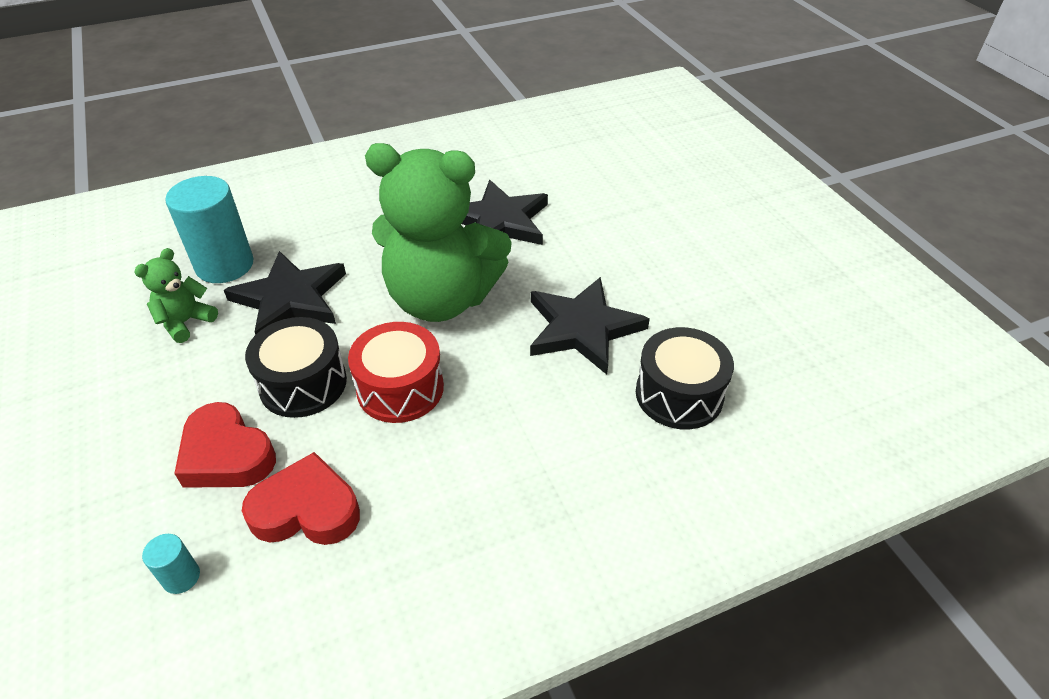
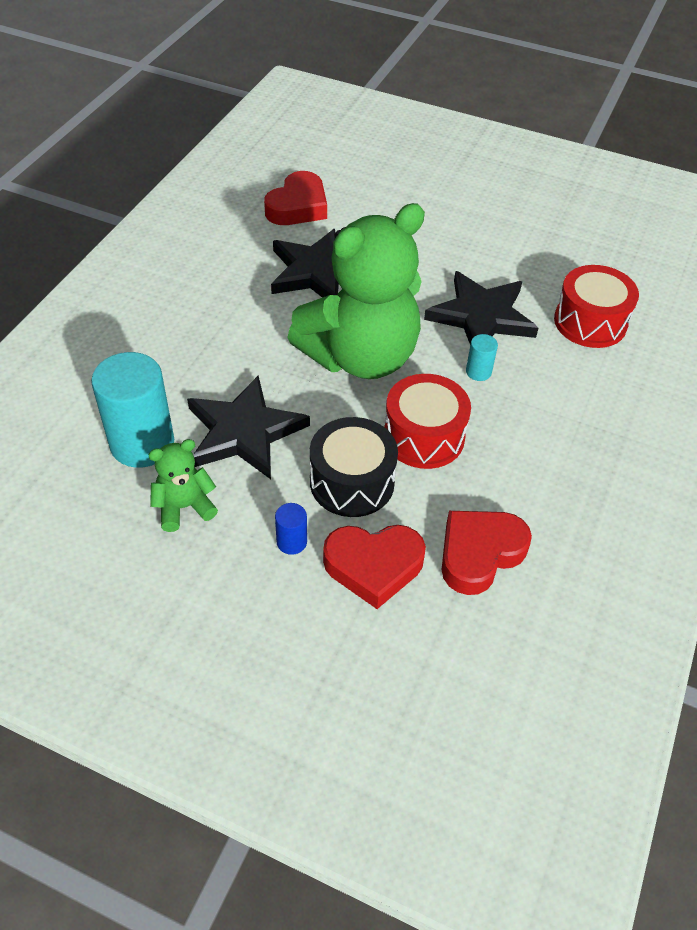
camera: 45 degrees left, 5 degrees up
(181, 577) = (464, 655): turquoise cylinder -> turquoise cylinder (478, 372)
(186, 322) = (184, 507): green teddy bear -> green teddy bear turned 75 degrees clockwise
(206, 394) = (291, 542): none -> blue cylinder
(552, 169) = (298, 206): none -> red heart
(679, 394) = (590, 322): black drum -> red drum

